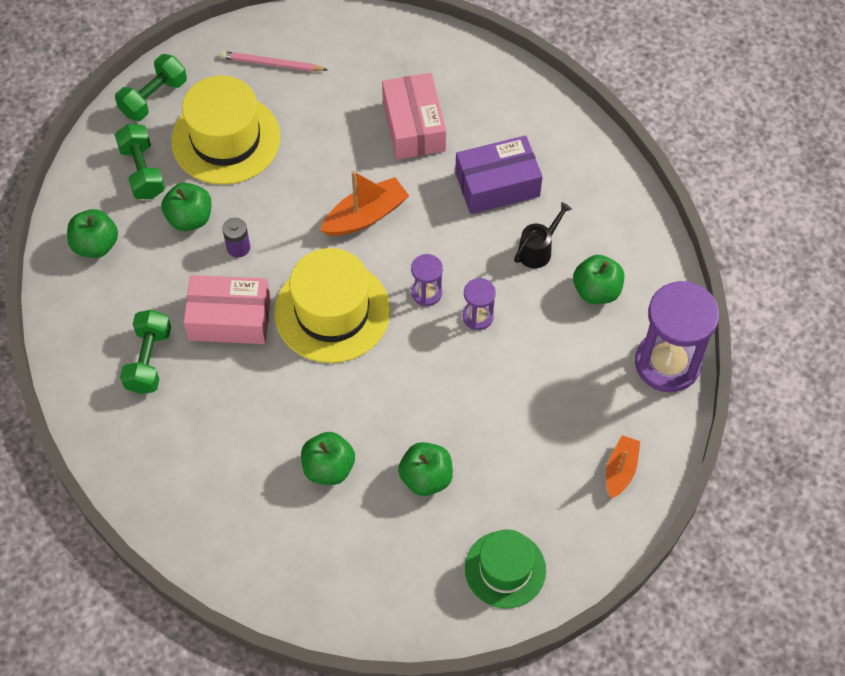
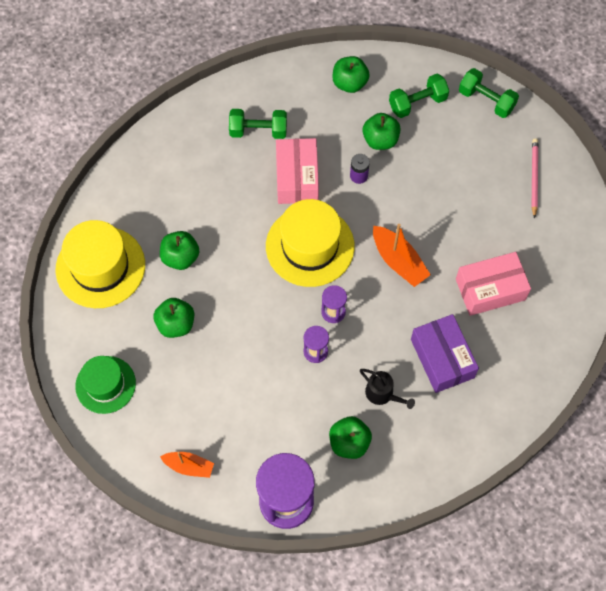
camera: 85 degrees right, 5 degrees up
(226, 139) = (456, 154): yellow hat -> yellow hat (100, 267)

